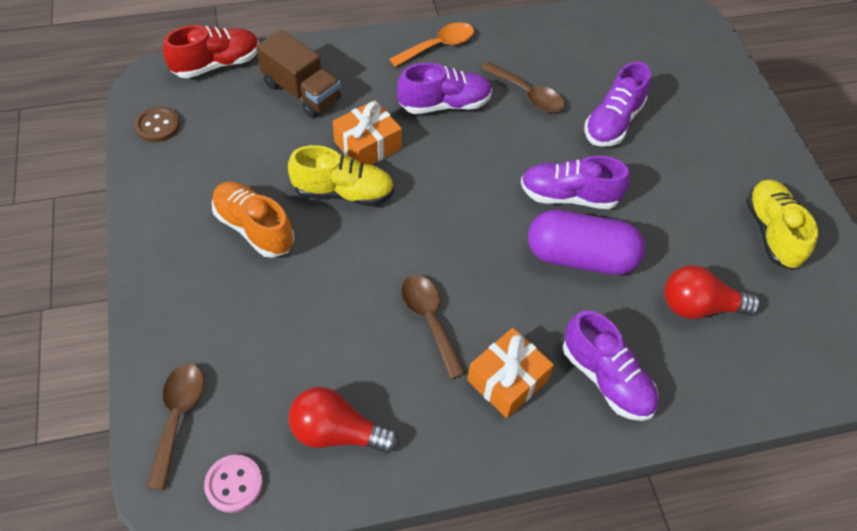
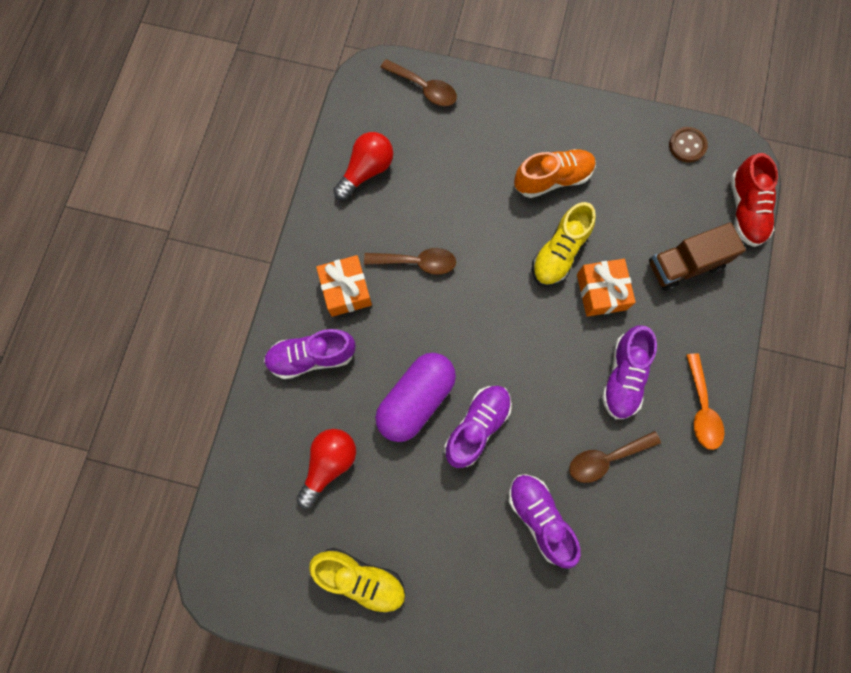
camera: 120 degrees right, 20 degrees up
(234, 484) = (365, 104): pink button -> none

